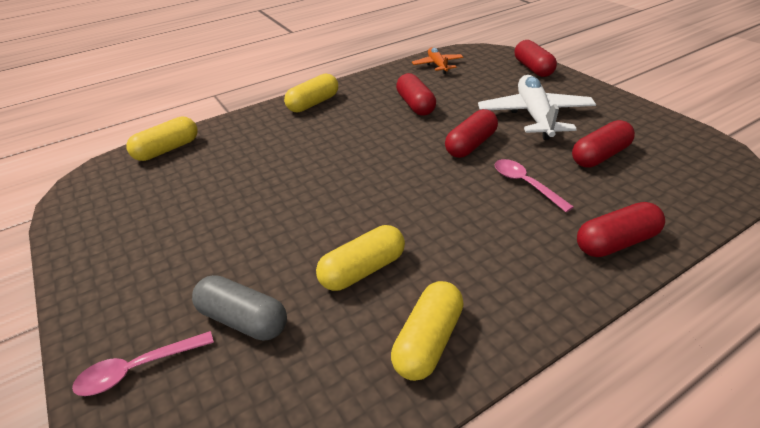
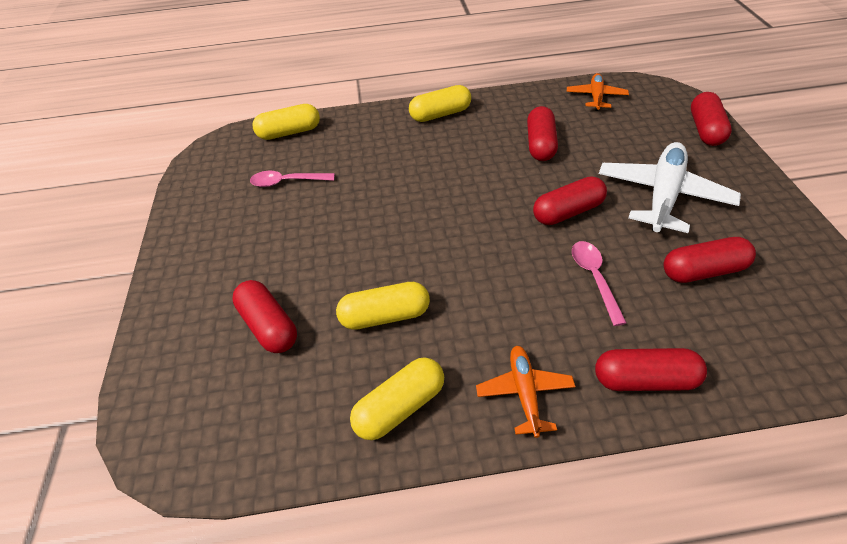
camera: 25 degrees right, 10 degrees up
(138, 369) = (179, 337): pink spoon -> pink spoon (287, 182)
(243, 320) = (269, 325): grey capsule -> red capsule
(531, 287) = (524, 392): none -> orange plane

